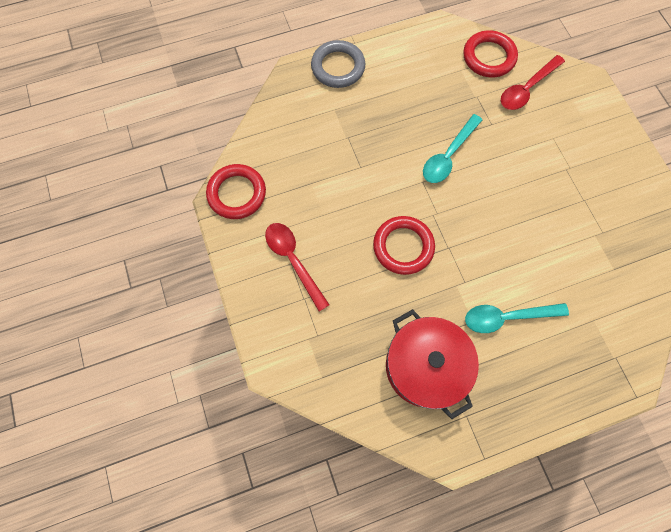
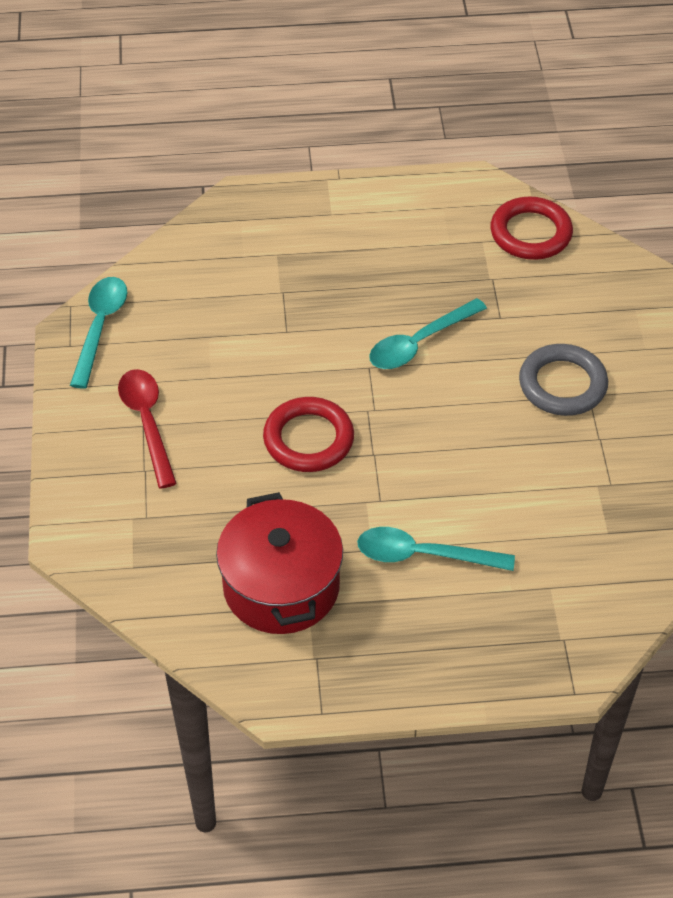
camera: 15 degrees right, 20 degrees down
(237, 193) = (100, 327): red ring -> turquoise spoon
(338, 67) = (303, 204): grey ring -> grey ring (562, 384)
(526, 89) = (571, 283): red spoon -> none

